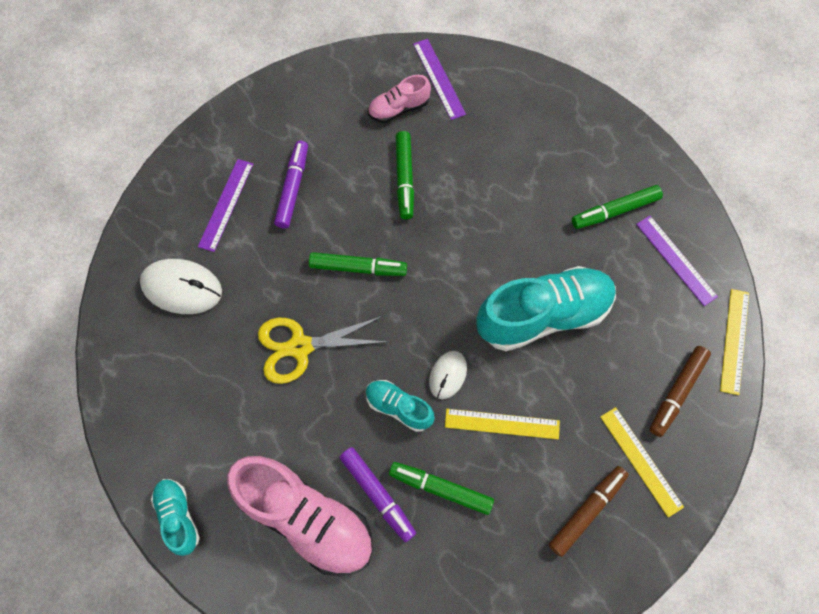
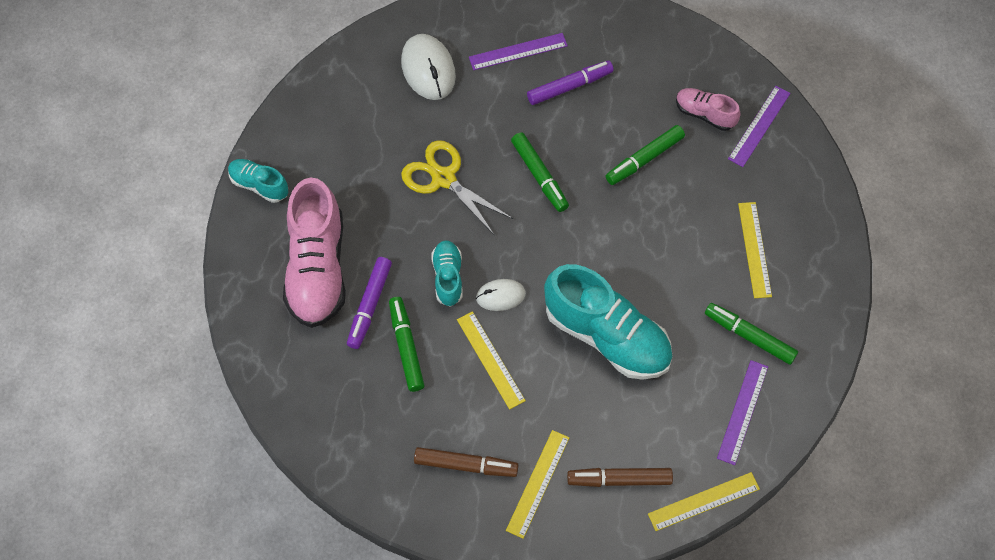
camera: 55 degrees right, 5 degrees down
(178, 517) = (259, 185): turquoise shoe -> turquoise shoe turned 90 degrees counterclockwise
(543, 156) = (754, 249): none -> yellow ruler

